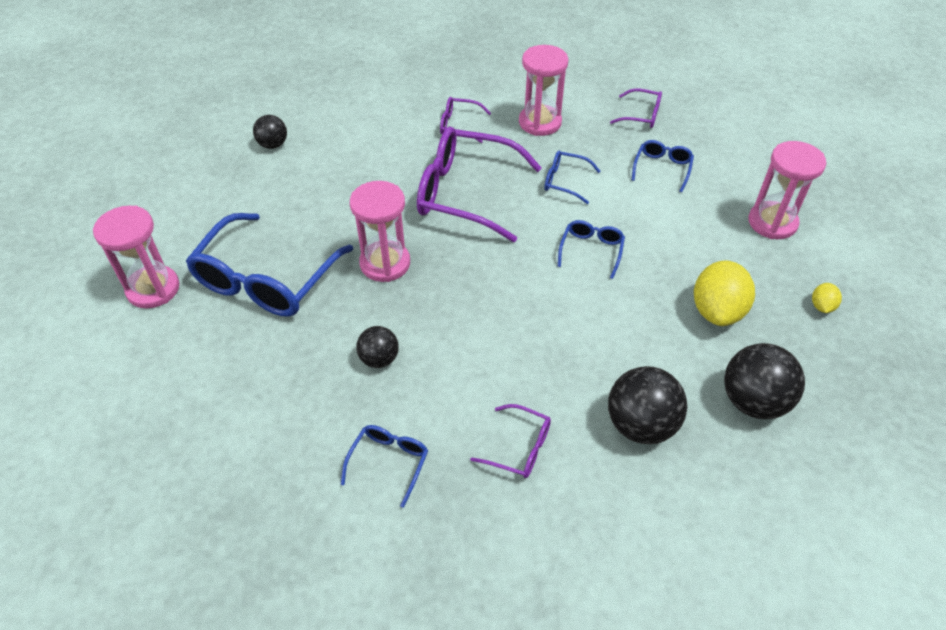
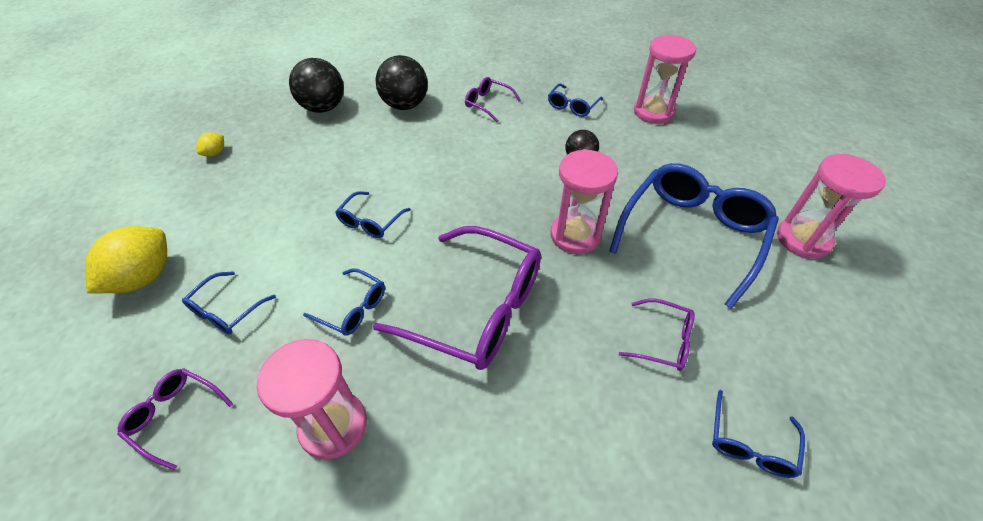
camera: 170 degrees left, 0 degrees up
(273, 145) = (750, 444): black ball -> blue glasses
(459, 125) = (458, 442): purple glasses -> purple glasses (663, 341)
(717, 311) = (299, 160): yellow lemon -> yellow lemon (144, 277)
(772, 222) = (175, 226): pink hourglass -> pink hourglass (653, 112)

